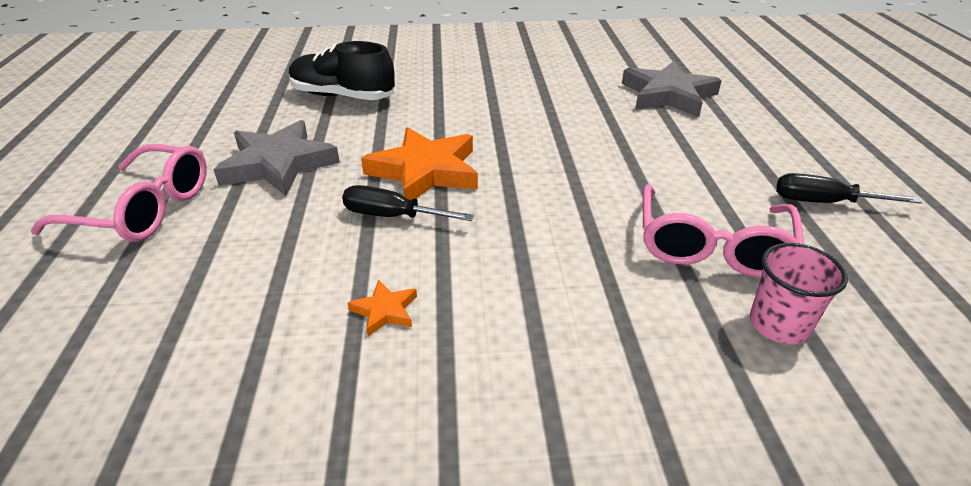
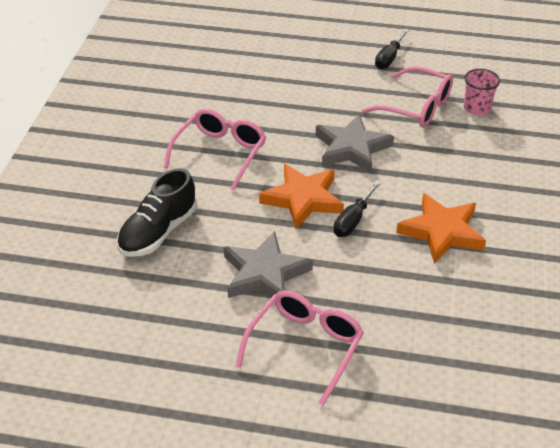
camera: 75 degrees left, 5 degrees up
(385, 311) = (442, 232): orange star -> orange star, size x2.26
(490, 107) = (220, 153): none -> pink glasses
(668, 95) = (241, 68): grey star -> grey star (351, 148)

